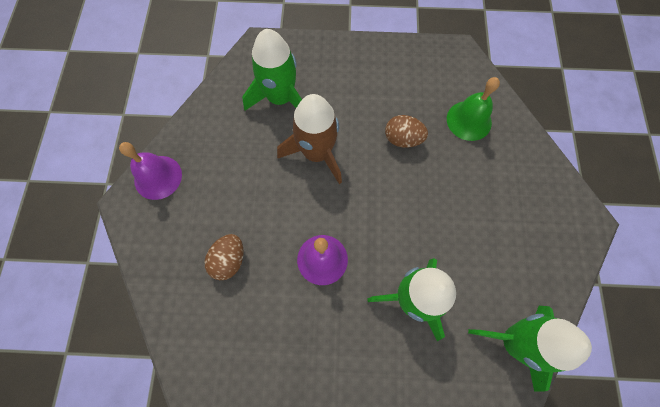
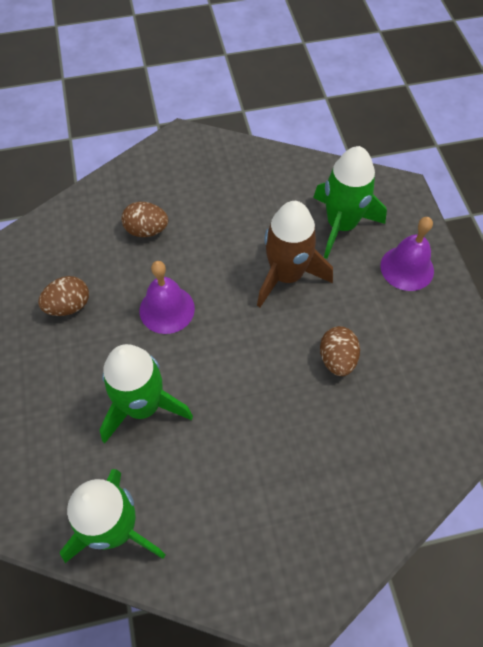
camera: 75 degrees right, 10 degrees down
(158, 177) = (214, 151): purple bell -> purple bell (407, 268)
(293, 352) = (69, 306): none -> brown egg
(469, 120) = (394, 433): green bell -> none

